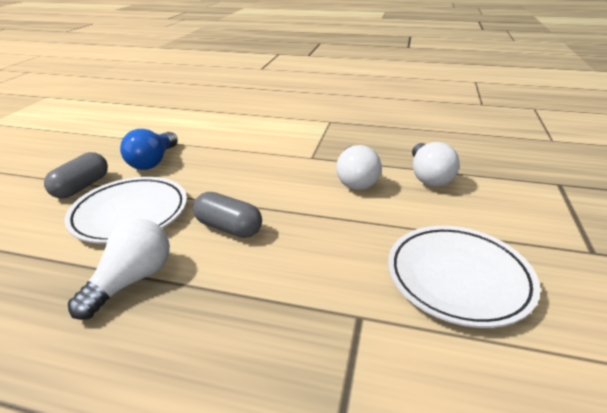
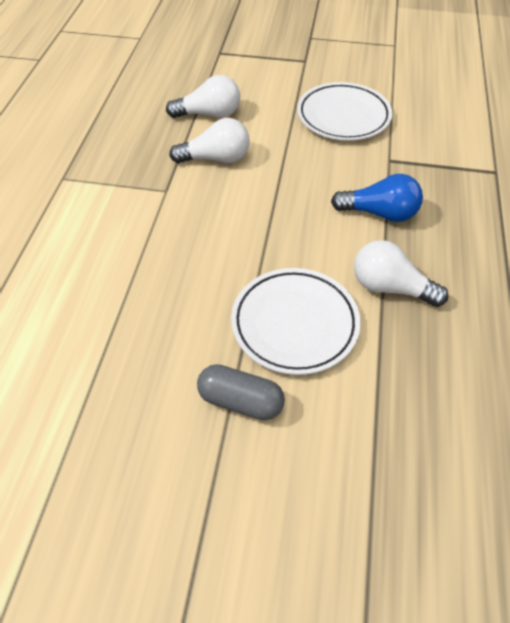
camera: 95 degrees left, 20 degrees up
(153, 161) = (170, 341): blue light bulb -> blue light bulb (379, 213)
(228, 227) = (307, 238): grey capsule -> none

